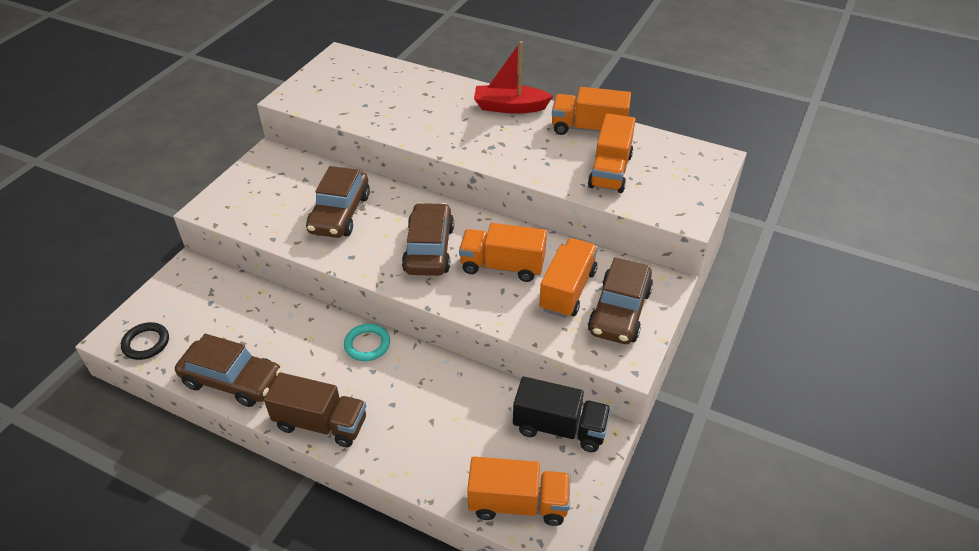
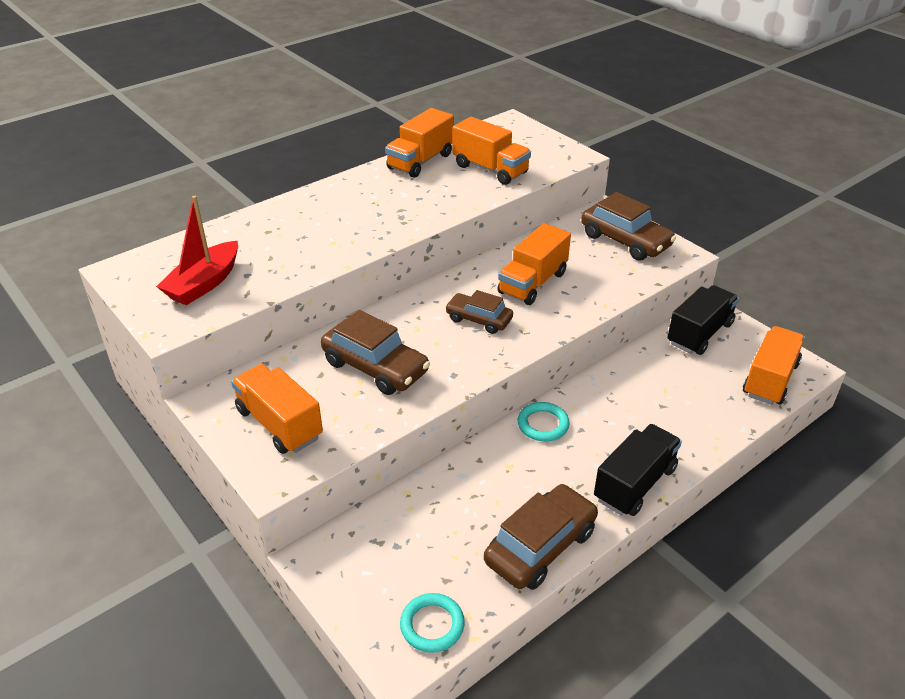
camera: 65 degrees left, 5 degrees down
(146, 343) = (432, 625): black ring -> turquoise ring
(321, 423) = (635, 484): brown truck -> black truck
(429, 249) = (479, 319): brown car -> brown car, size x0.63
(510, 107) = (346, 190): red boat -> red boat (204, 283)
(567, 290) = (585, 258): orange truck -> orange truck (279, 424)

